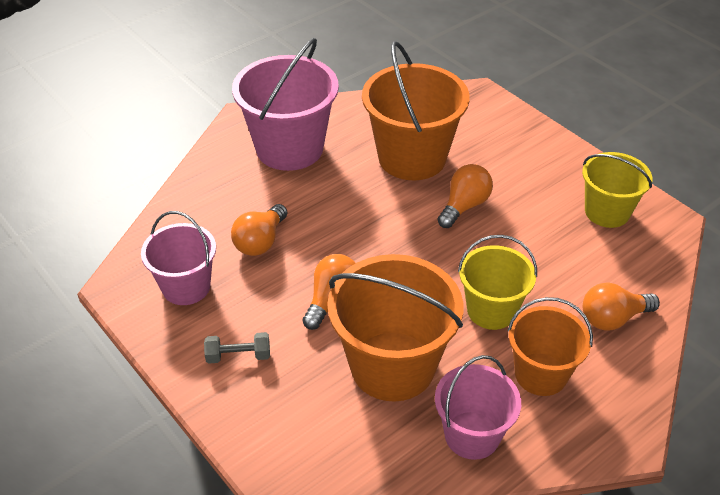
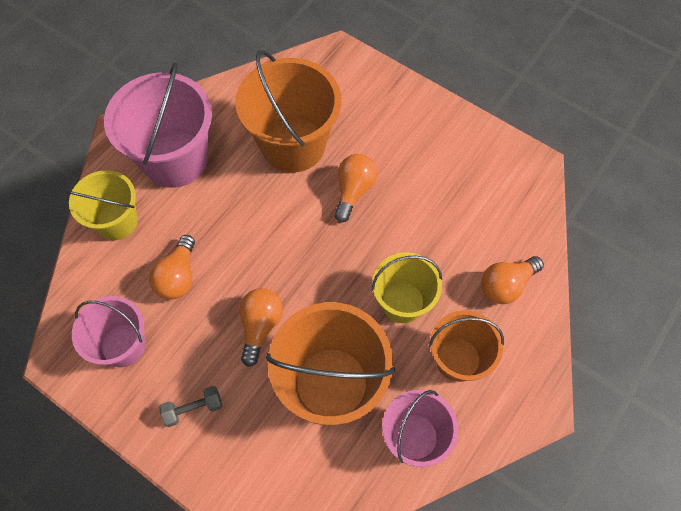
camera: 15 degrees left, 20 degrees up
(607, 212) = (479, 168): yellow bucket -> yellow bucket (117, 221)

